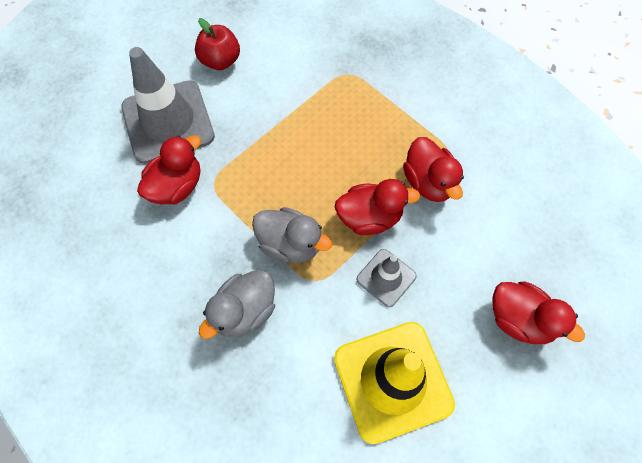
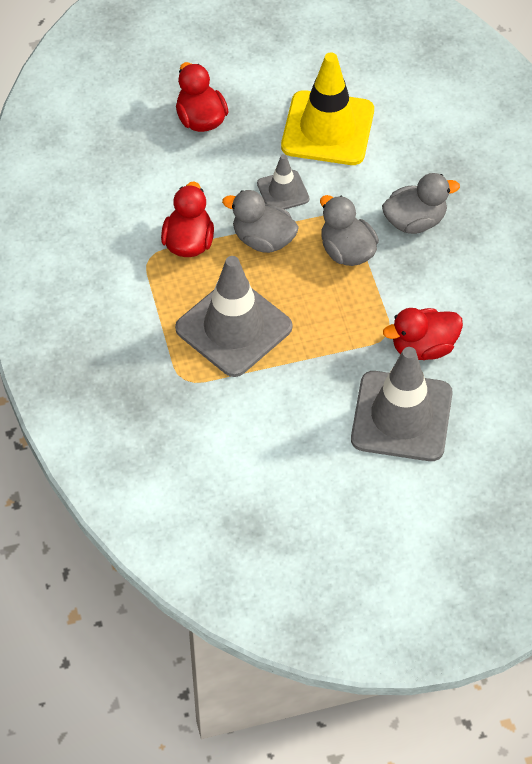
camera: 150 degrees left, 10 degrees down
(220, 61) = (310, 460): red apple -> none
(339, 128) = (233, 328): none -> grey traffic cone
(369, 217) = (263, 240): red duck -> grey duck

